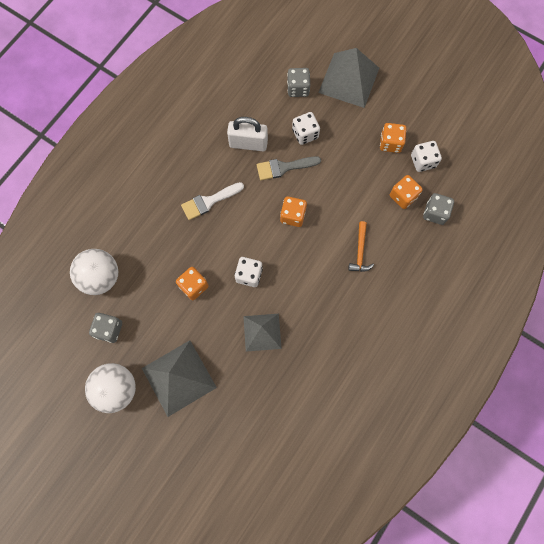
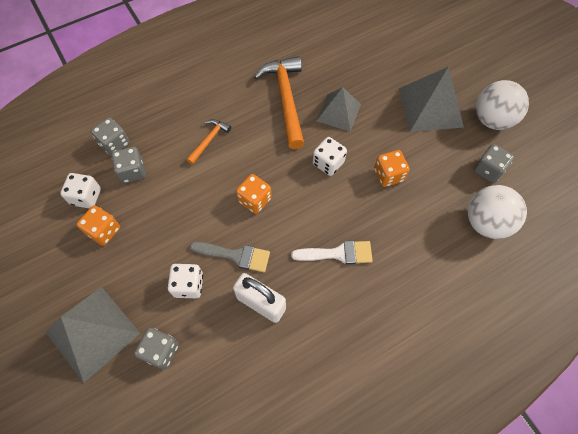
camera: 155 degrees left, 10 degrees down
(317, 324) = (285, 99): none -> orange hammer
(403, 196) = (133, 171): orange dice -> grey dice

